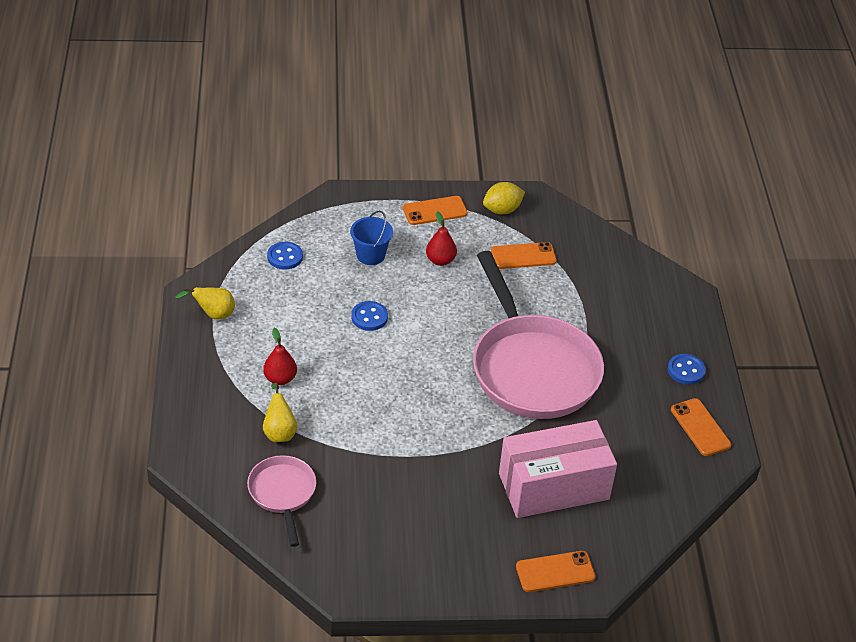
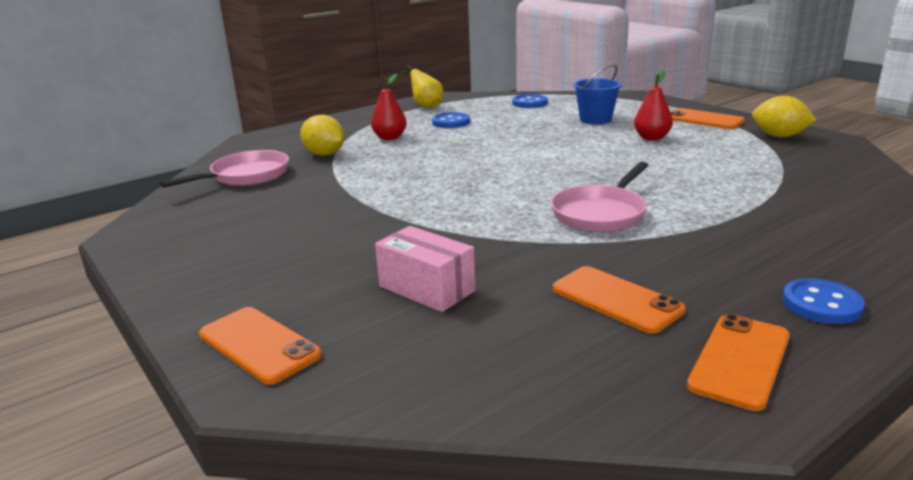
camera: 60 degrees right, 20 degrees down
(279, 432) = (324, 154): yellow pear -> yellow lemon
(369, 317) = (522, 139): blue button -> blue button (451, 122)
(523, 256) = (747, 160): orange phone -> orange phone (616, 300)
(532, 368) = (601, 213): pink pan -> pink pan, size x0.49
(553, 486) = (426, 288): pink box -> pink box, size x0.52

